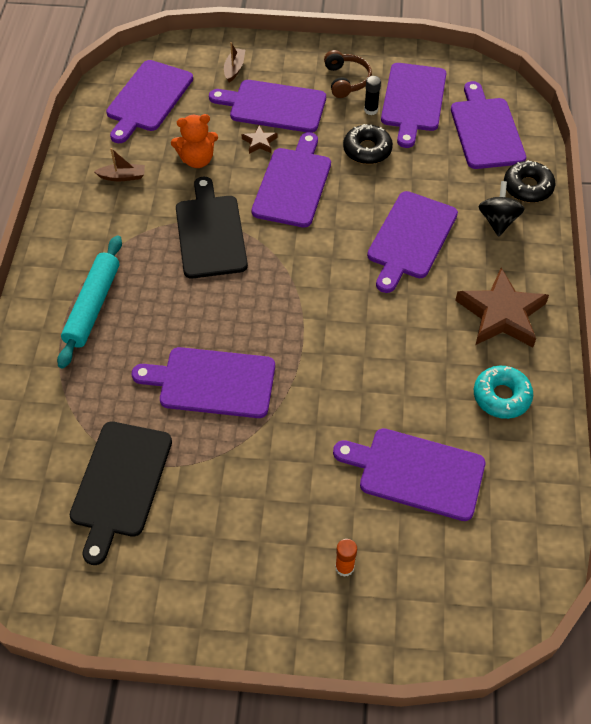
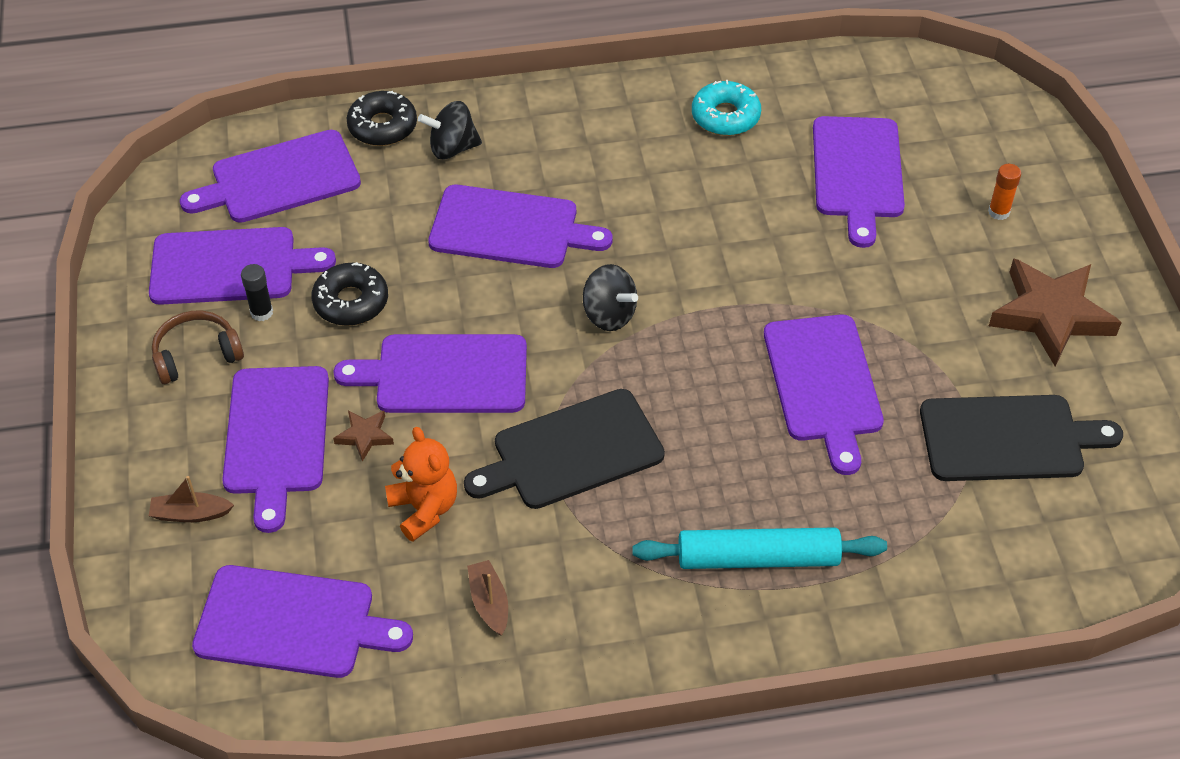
camera: 105 degrees left, 5 degrees down
(315, 275) = (609, 315): none -> black spinning top
(501, 314) = (606, 129): brown star -> brown star (1051, 315)

